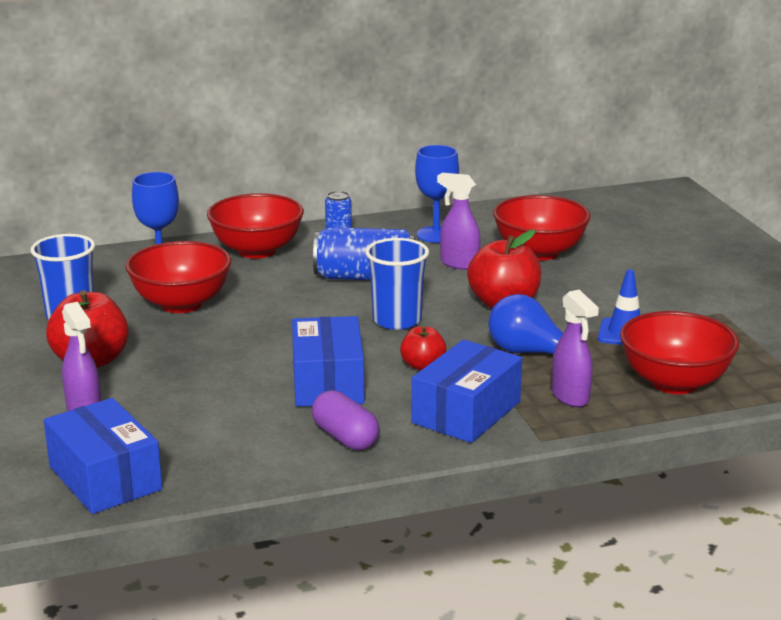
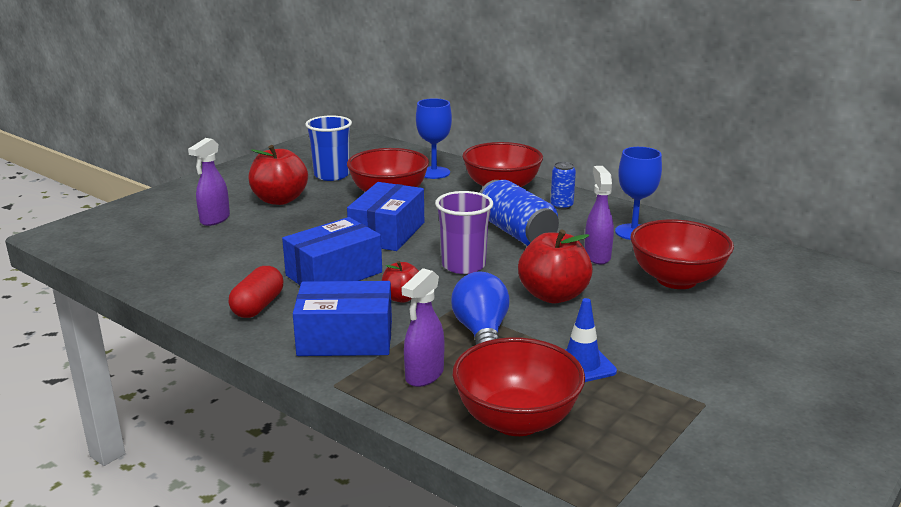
camera: 55 degrees right, 0 degrees up
(105, 478) = (136, 253): blue box -> blue box (387, 233)
(345, 437) = (258, 306): purple capsule -> red capsule
(397, 320) = (463, 265): blue cup -> purple cup

